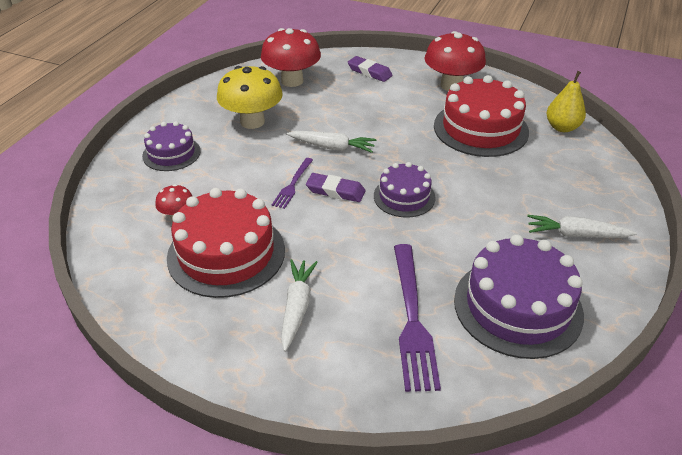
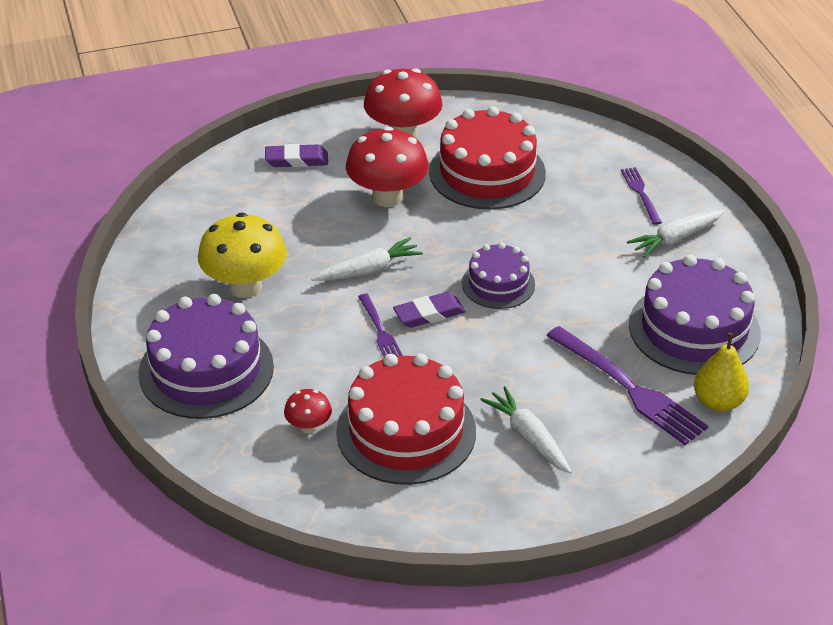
camera: 40 degrees left, 0 degrees up
(171, 153) = (206, 370): purple cake -> purple cake, size x1.73
(292, 81) = (223, 214): red mushroom -> red mushroom (387, 197)
(562, 127) = (559, 133): yellow pear -> yellow pear (718, 402)
(582, 191) = (640, 193): none -> purple fork

